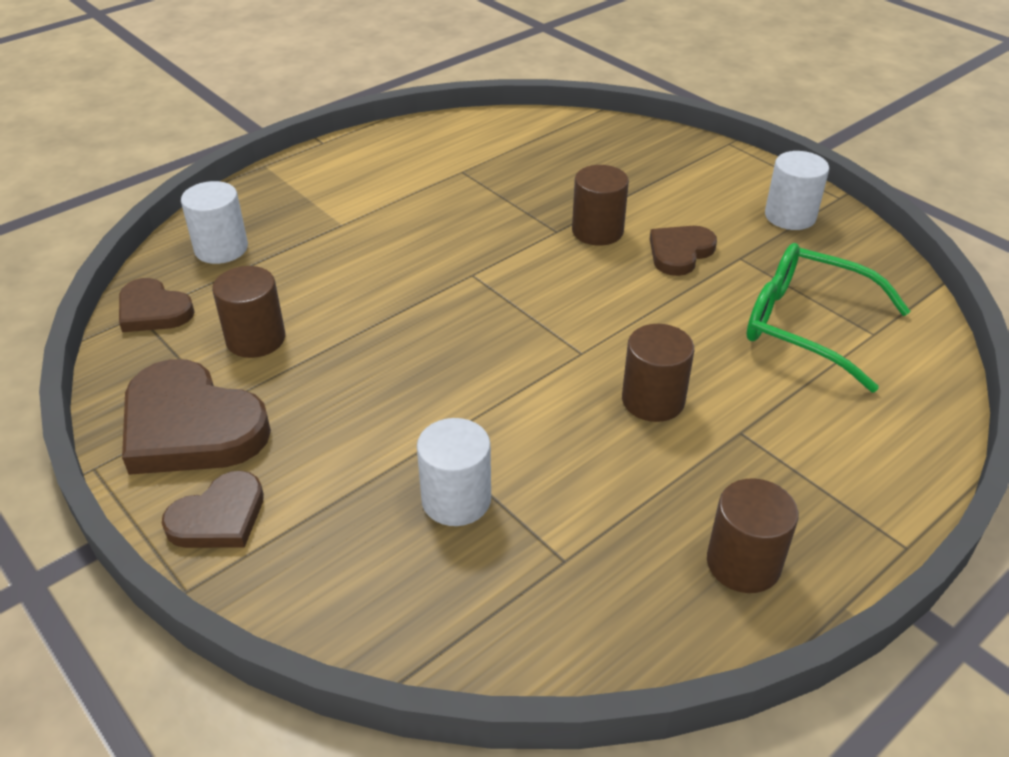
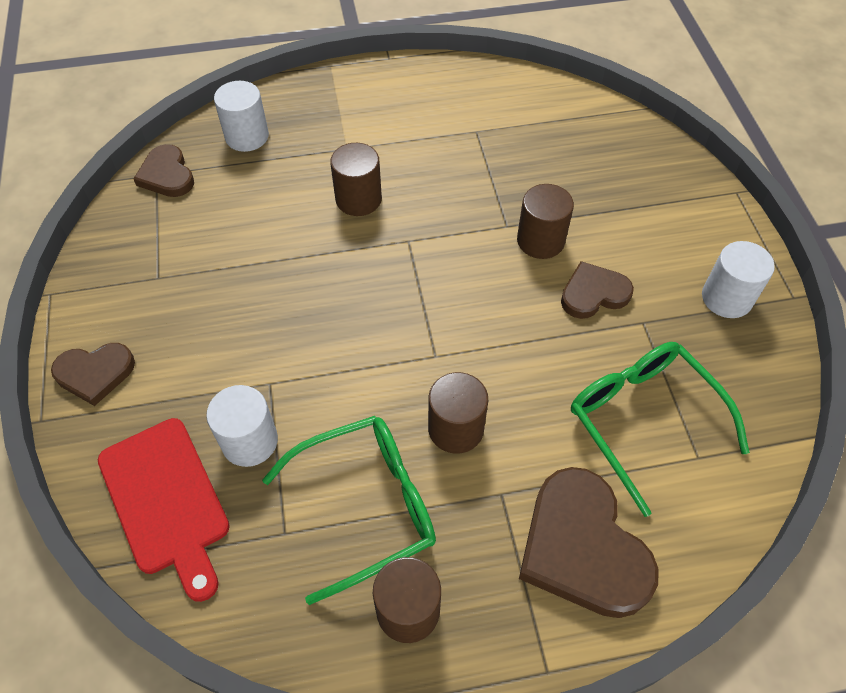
camera: 30 degrees right, 15 degrees up
(191, 426) = (126, 289): brown heart -> brown heart (582, 547)
(255, 339) = (215, 232): brown cylinder -> brown cylinder (358, 199)
(409, 593) = (166, 500): none -> red cutting board
(626, 499) = (366, 506): none -> green glasses

